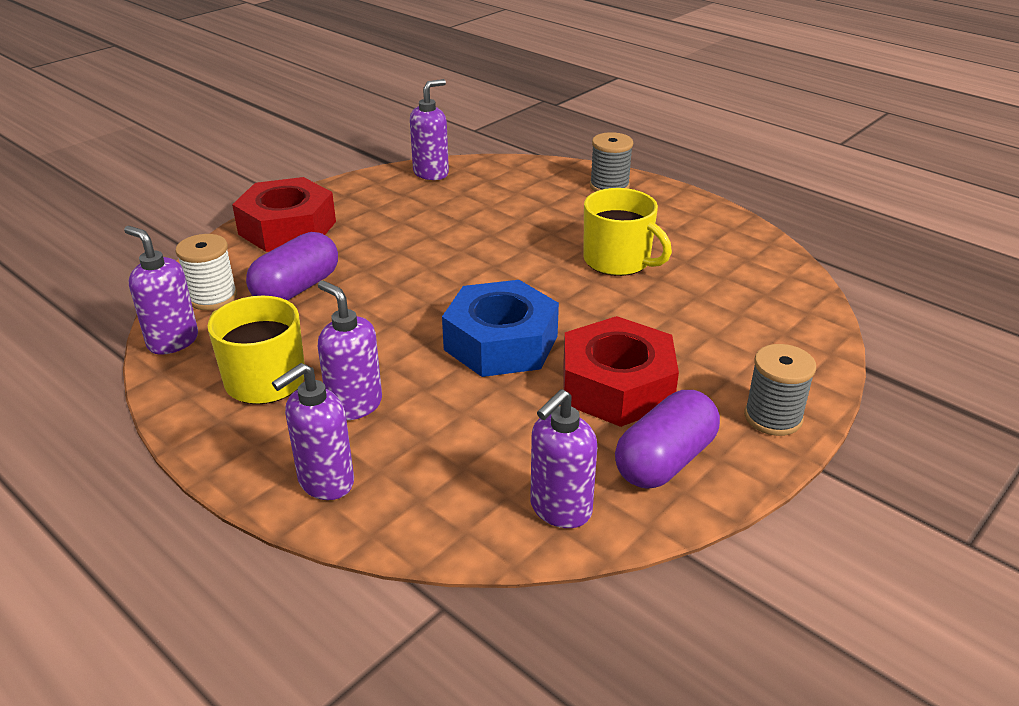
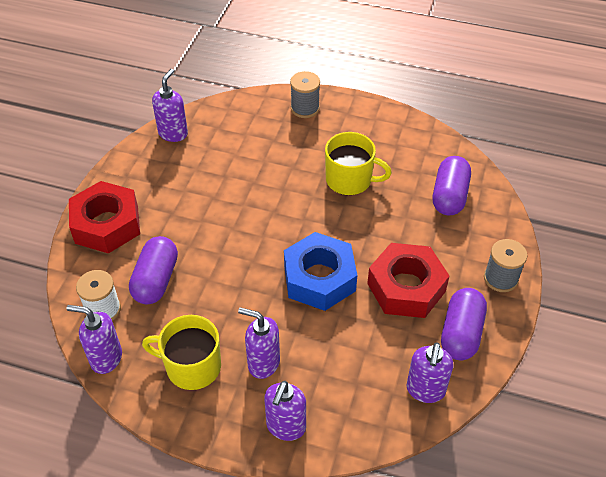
camera: 25 degrees left, 15 degrees up
(751, 310) = (449, 196): none -> purple capsule

